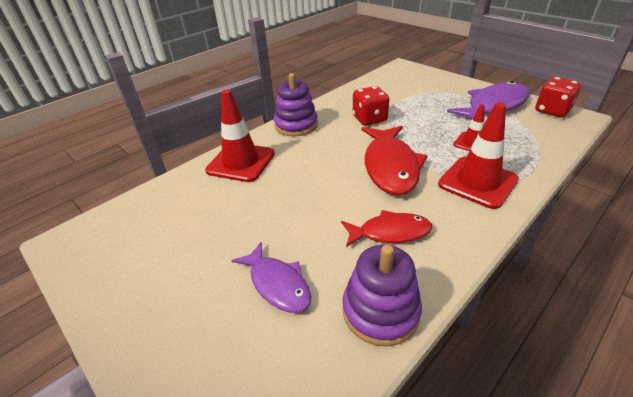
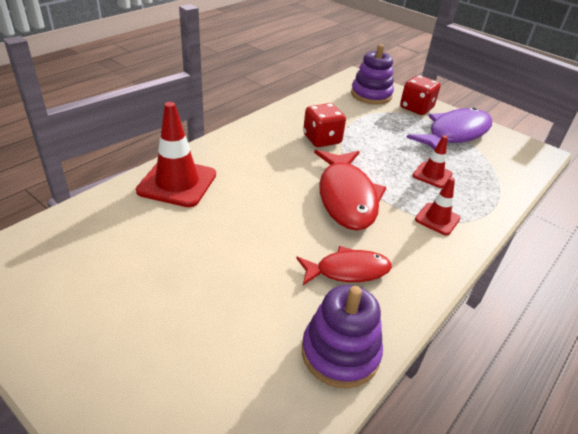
camera: 10 degrees left, 0 degrees up
(277, 284) = (230, 324): purple fish -> none
(296, 125) = (238, 141): purple stacking toy -> purple stacking toy (371, 95)
(477, 182) = (437, 219): red traffic cone -> red traffic cone, size x0.56
(552, 110) = (514, 143): red dice -> red dice (416, 108)

